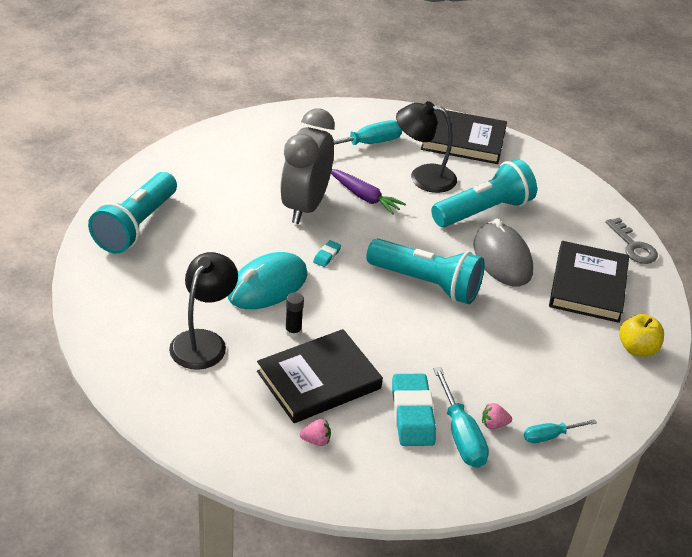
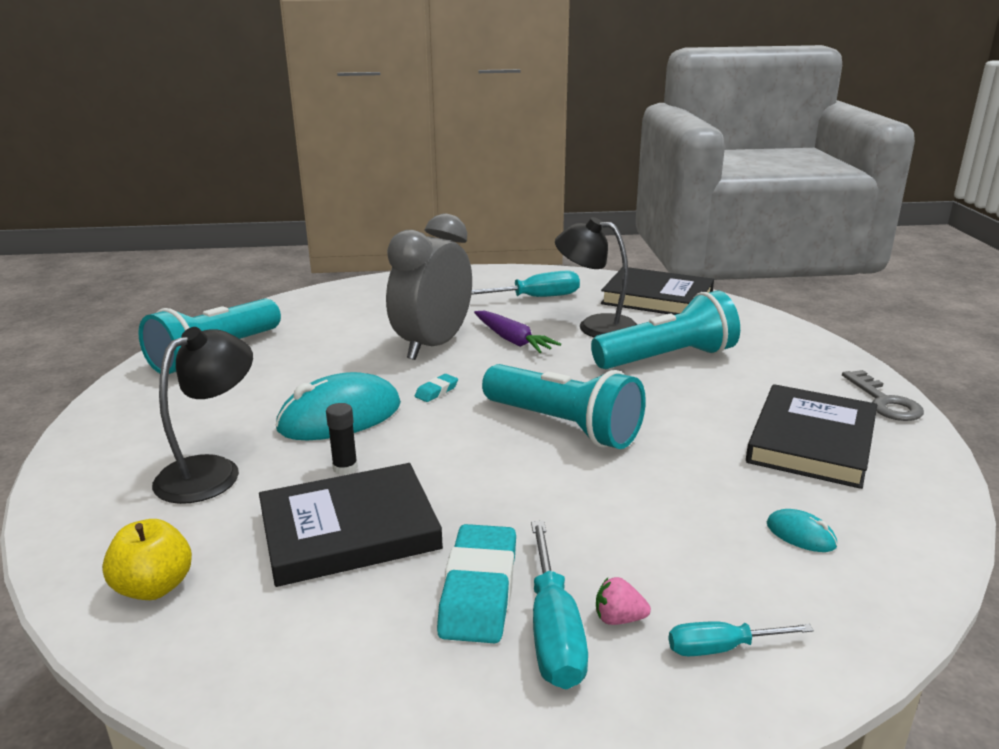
camera: 15 degrees right, 15 degrees down
(316, 440) = (297, 616): pink strawberry -> none
(502, 258) = (683, 405): grey mouse -> none
(585, 360) = (800, 535): none -> turquoise mouse
(637, 349) = (893, 526): yellow apple -> yellow apple (154, 587)

